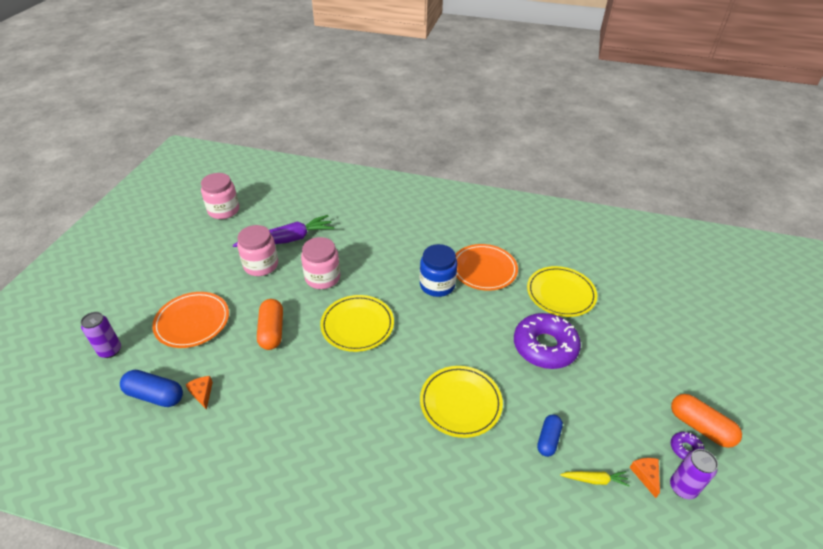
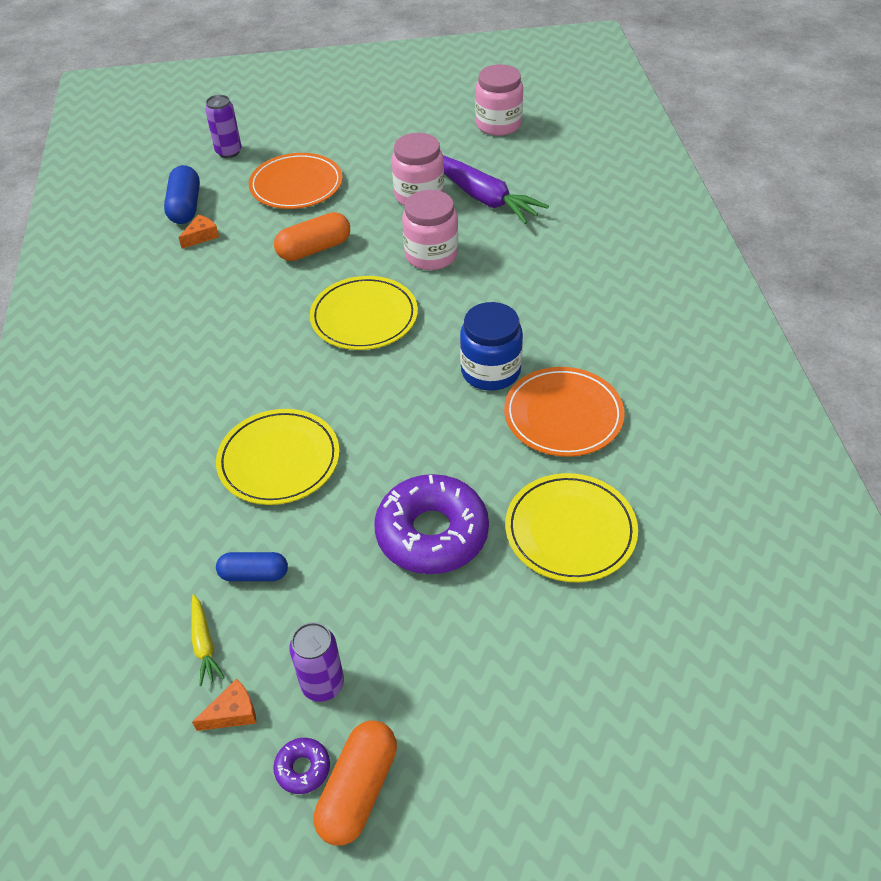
camera: 70 degrees right, 5 degrees up
(682, 487) = (226, 769): purple can -> purple can (323, 684)

